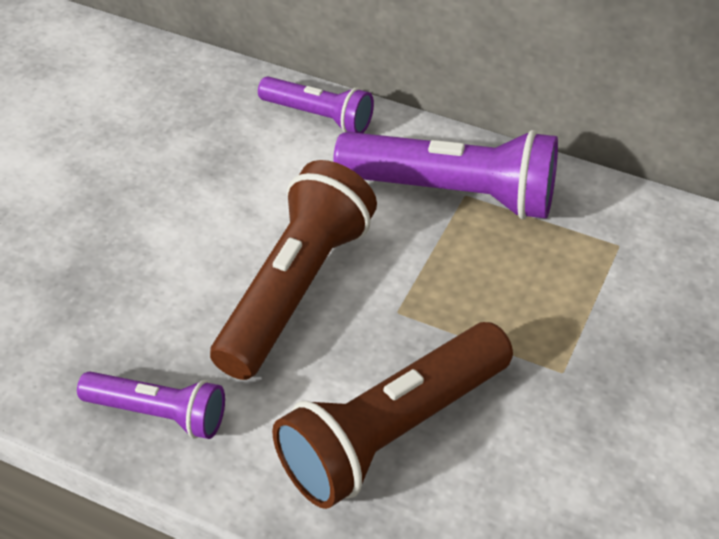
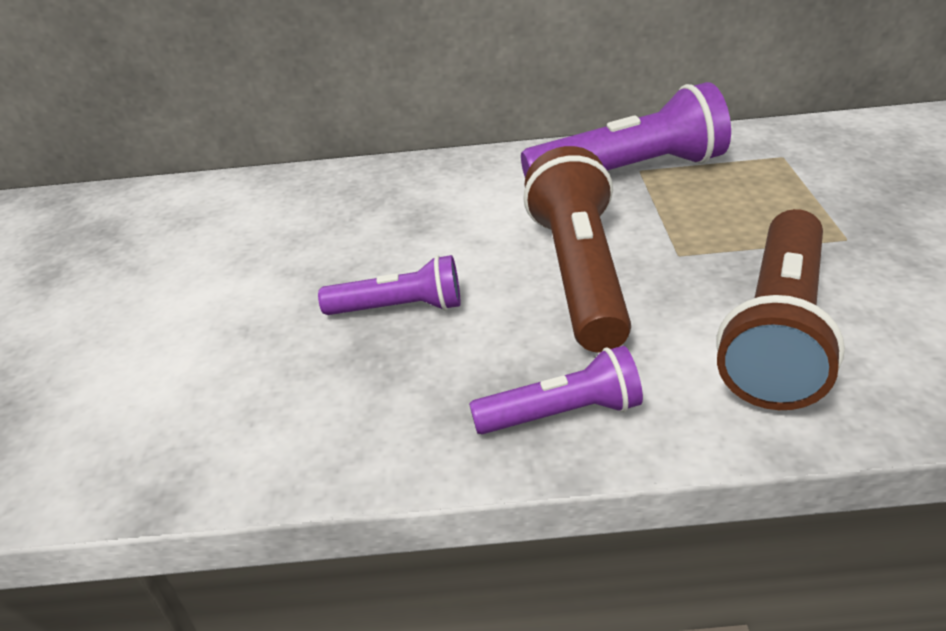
camera: 25 degrees left, 10 degrees down
(318, 116) = (472, 167): purple flashlight -> purple flashlight (399, 308)

